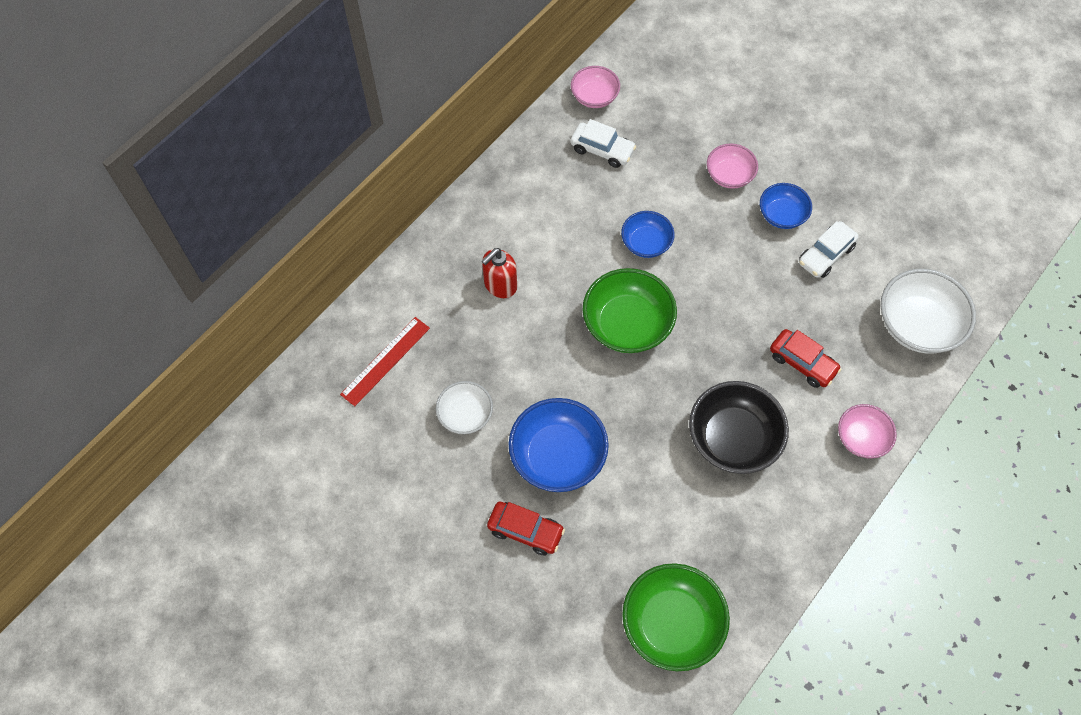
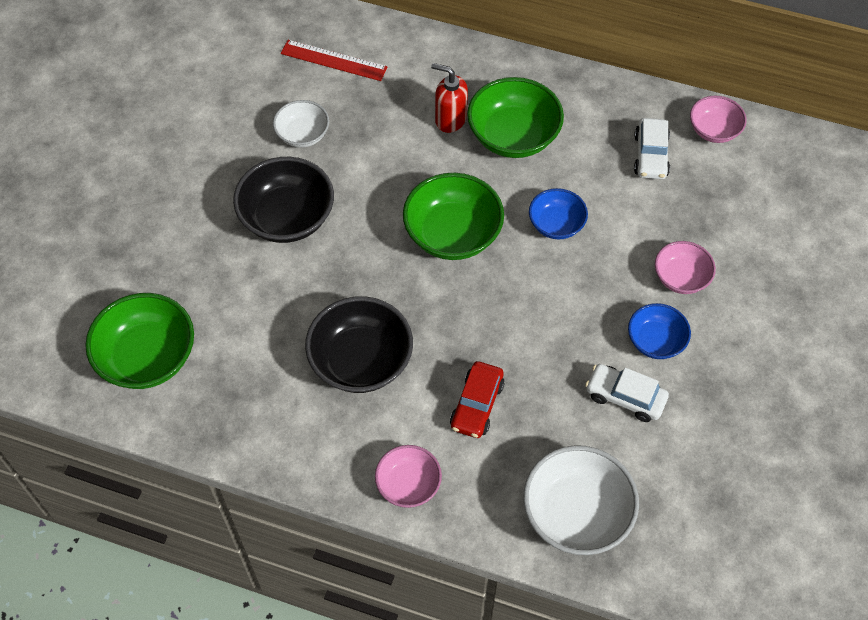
camera: 70 degrees right, 5 degrees down
(525, 531) = (204, 214): red car -> none
(540, 242) = (513, 136): none -> green bowl
(557, 456) = (287, 218): blue bowl -> black bowl

